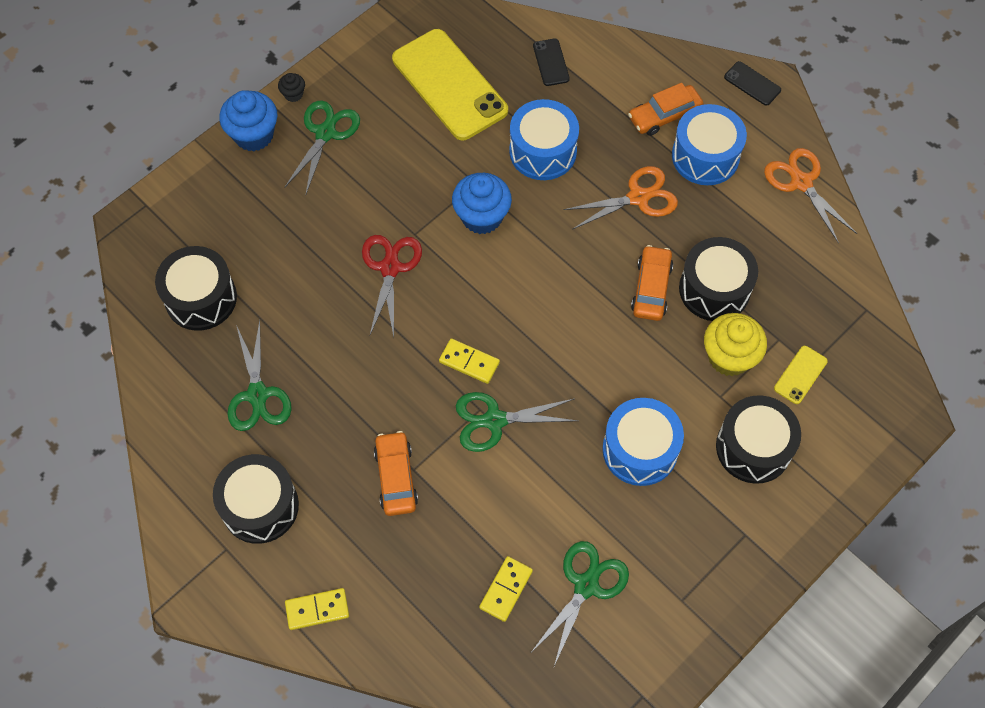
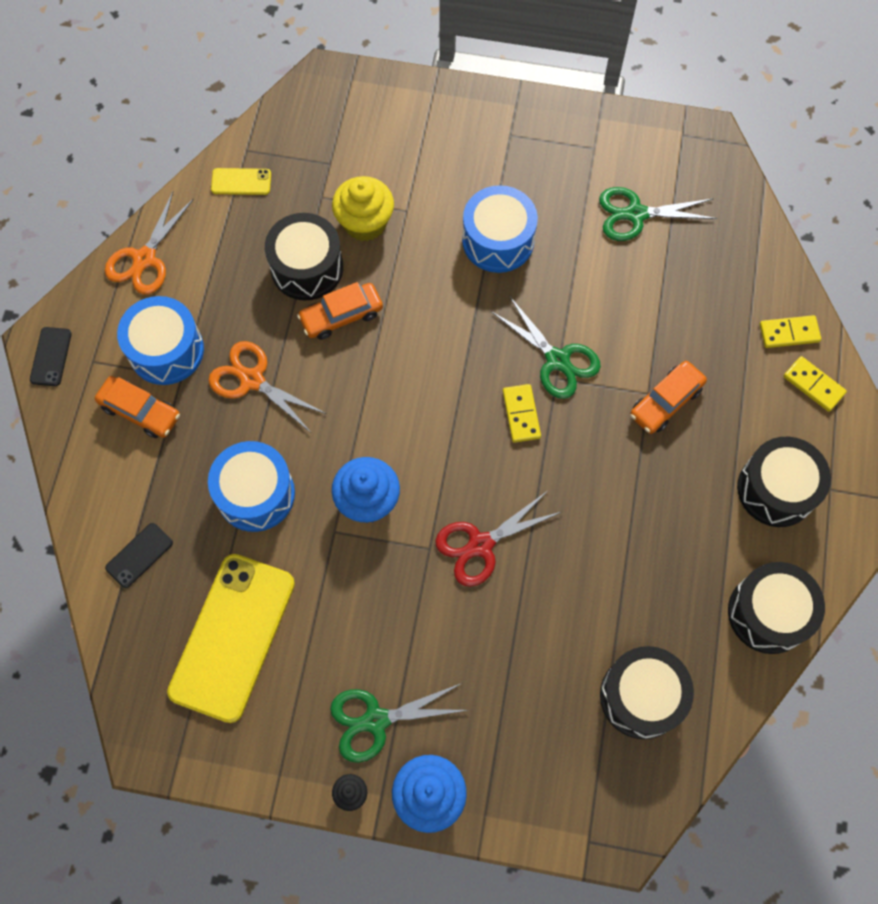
camera: 125 degrees left, 5 degrees up
(258, 395) = (688, 568): green scissors -> none
(506, 589) = (684, 265): yellow domino -> yellow domino (789, 333)
(753, 447) = (434, 165): black drum -> black drum (768, 613)
(800, 375) = (344, 166): yellow phone -> yellow phone (241, 182)

